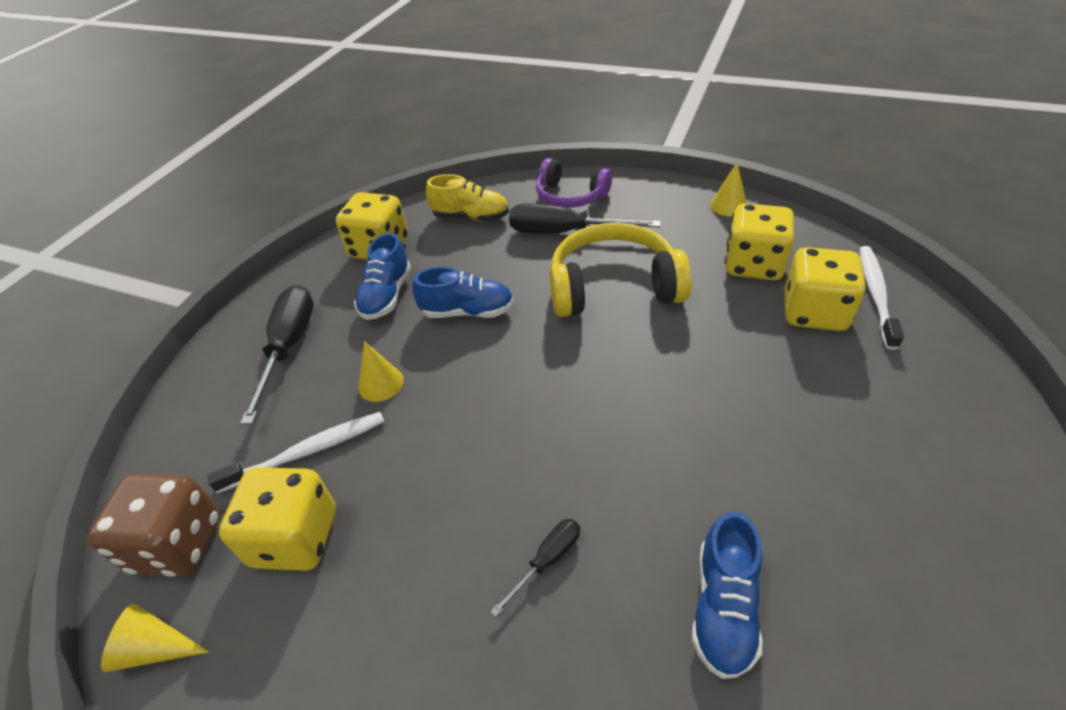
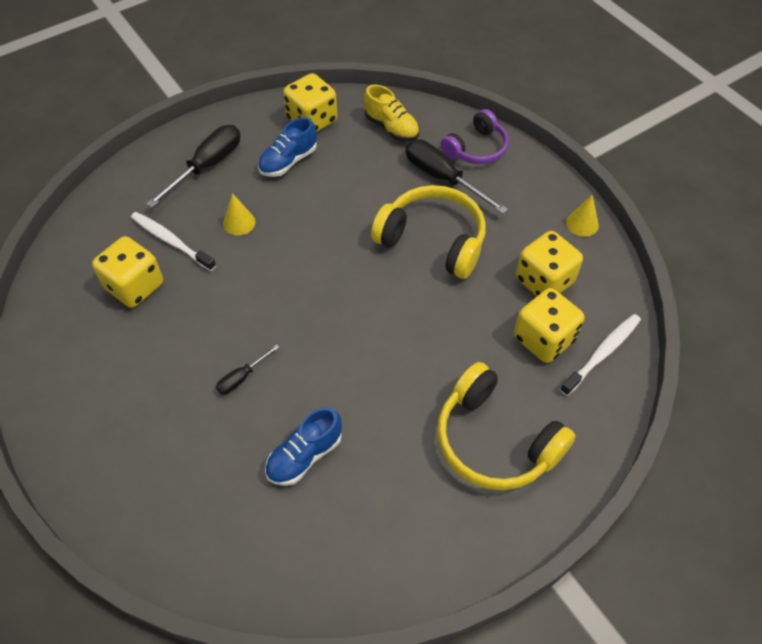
camera: 30 degrees right, 10 degrees up
(155, 648) = (43, 300): yellow cone -> none
(178, 543) = (81, 254): brown dice -> none
(307, 452) = (171, 241): white toothbrush -> white toothbrush turned 150 degrees counterclockwise
(467, 311) = (326, 203): blue shoe -> none
(547, 560) = (242, 377): black screwdriver -> black screwdriver turned 150 degrees clockwise
(570, 196) = (476, 148): purple headphones -> purple headphones turned 105 degrees counterclockwise
(892, 436) = (495, 441): none -> yellow headphones

